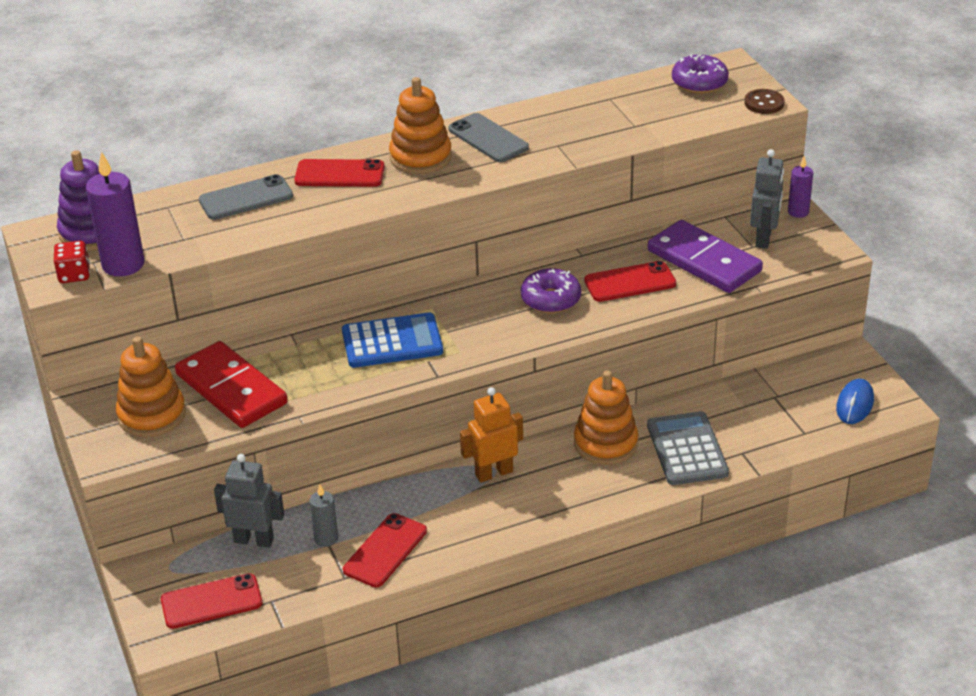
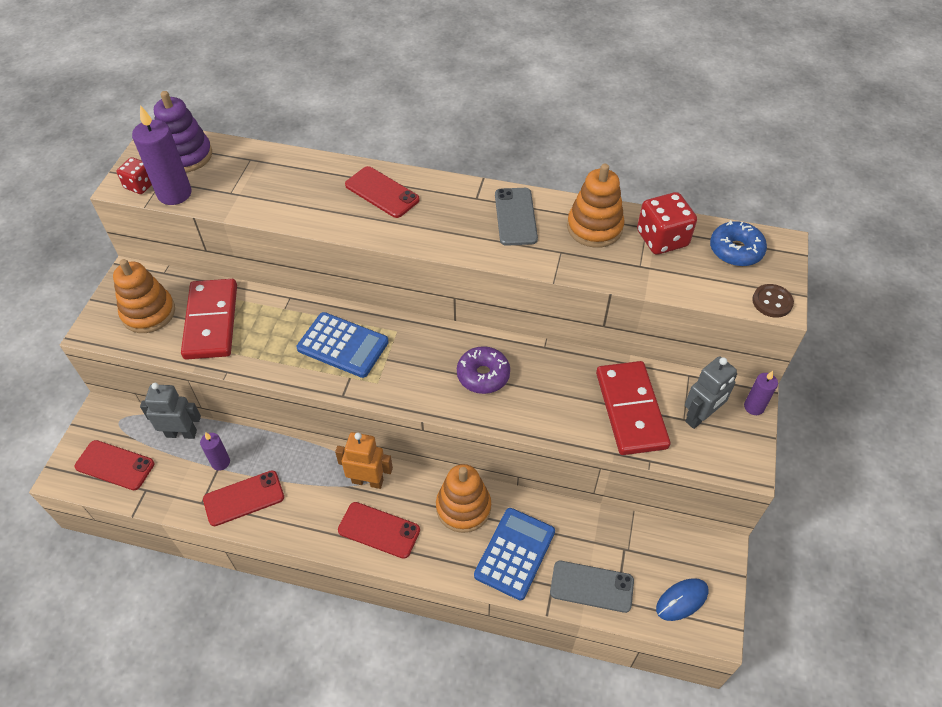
camera: 35 degrees right, 15 degrees up
(246, 198) = (302, 179): grey phone -> grey phone (591, 586)
(254, 540) = (181, 433): grey robot -> grey robot turned 45 degrees counterclockwise
(326, 538) = (220, 462): grey candle -> purple candle
(420, 157) = (451, 208): orange stacking toy -> orange stacking toy (594, 227)
(630, 282) = (555, 395): red phone -> red phone (379, 530)
(632, 100) = (662, 239): none -> red dice
(686, 449) = (514, 553): grey calculator -> blue calculator
(699, 83) = (735, 250): purple donut -> blue donut
(704, 261) = (630, 410): purple domino -> red domino

